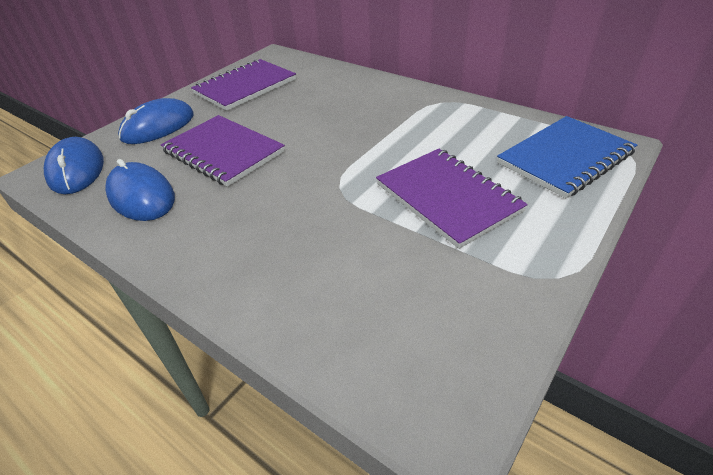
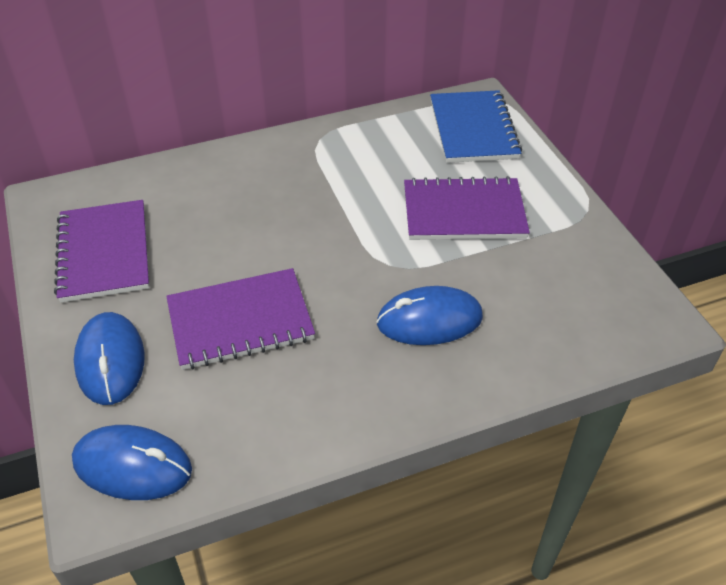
camera: 60 degrees left, 5 degrees up
(141, 196) = (260, 413): blue mouse -> blue mouse (429, 320)

